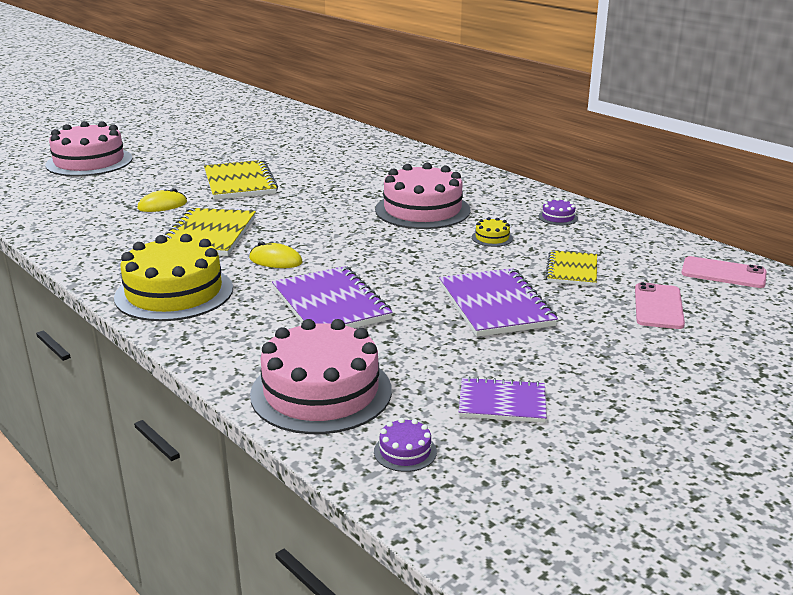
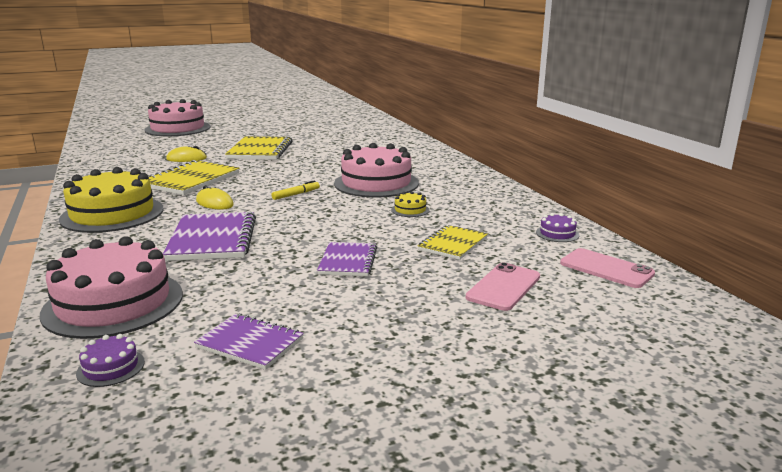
camera: 20 degrees right, 5 degrees down
(353, 236) = (296, 194): none -> yellow marker
(496, 305) = (348, 261): purple notebook -> purple notebook, size x0.61
(558, 217) = (489, 202): purple cake -> purple cake (557, 234)

